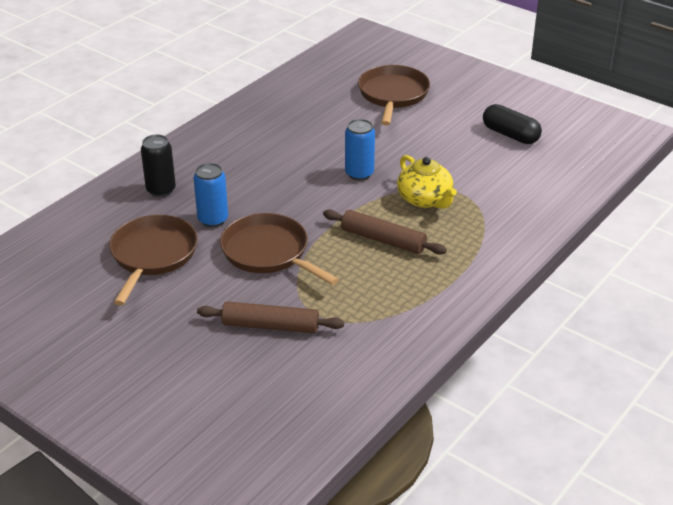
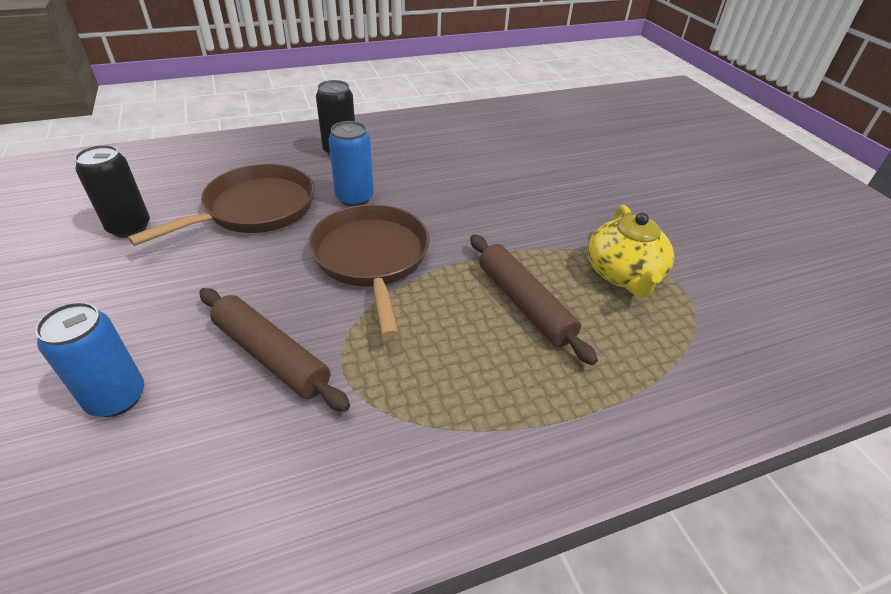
camera: 30 degrees right, 5 degrees up
(81, 303) = (129, 227): none -> black can
(359, 173) = (562, 212): blue can -> blue can (116, 398)
(393, 95) = (668, 148): brown pan -> none
(510, 135) = (800, 239): black capsule -> none

